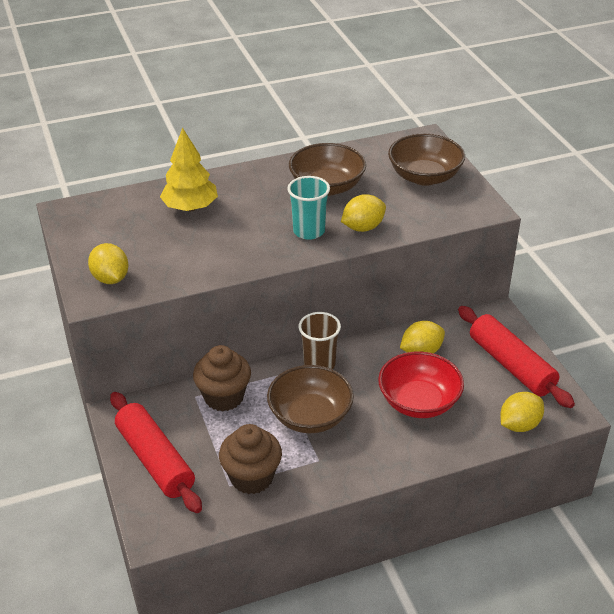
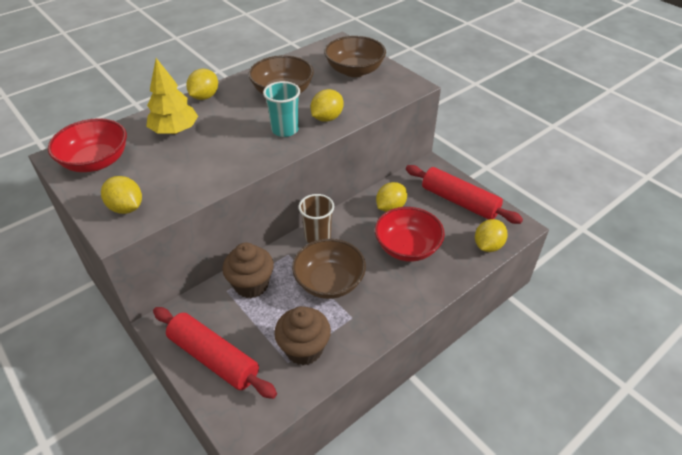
camera: 20 degrees left, 5 degrees up
(98, 224) = (96, 161): none -> red bowl
(238, 175) = (204, 97): none -> yellow lemon

